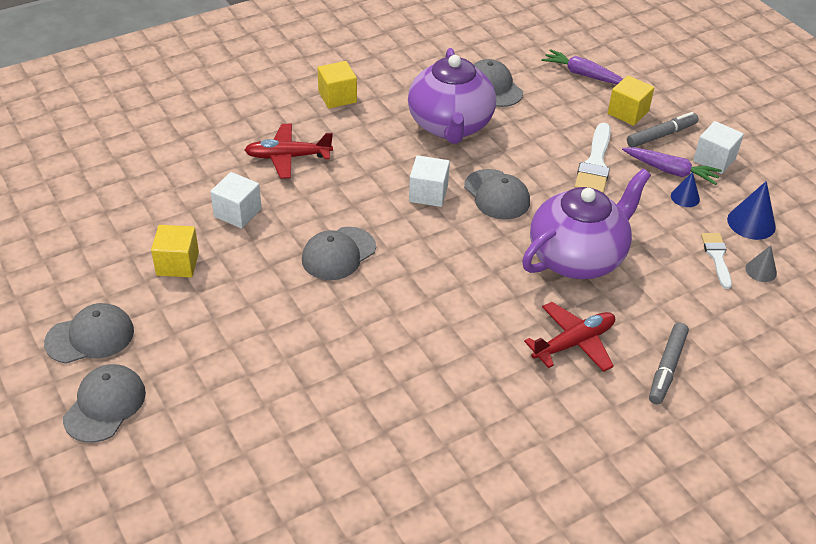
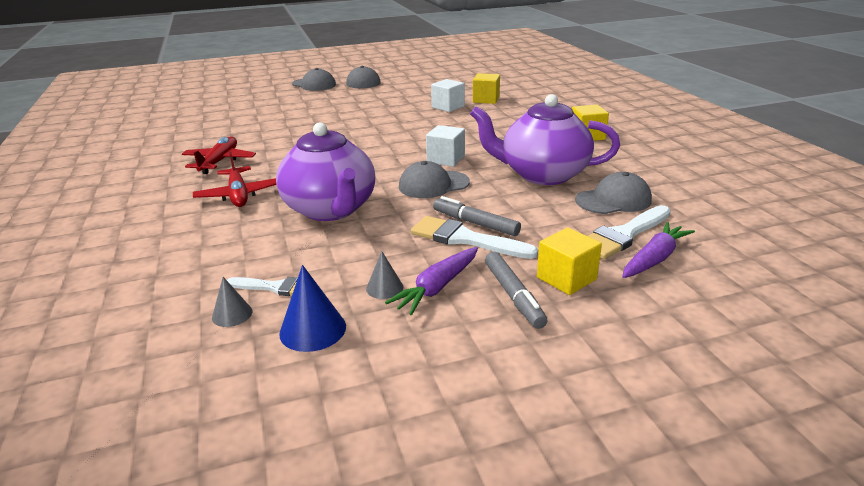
camera: 105 degrees right, 15 degrees down
(177, 264) = (407, 95): yellow cube -> yellow cube (486, 99)
(288, 157) = (506, 119): red plane -> red plane (219, 161)
(338, 254) = (392, 129): grey cap -> none
(553, 85) = (623, 235): none -> white brush
(667, 367) = (173, 229): grey marker -> grey marker (475, 223)
(685, 197) = (384, 288): blue cone -> grey cone
(714, 160) = (450, 330): white cube -> none

